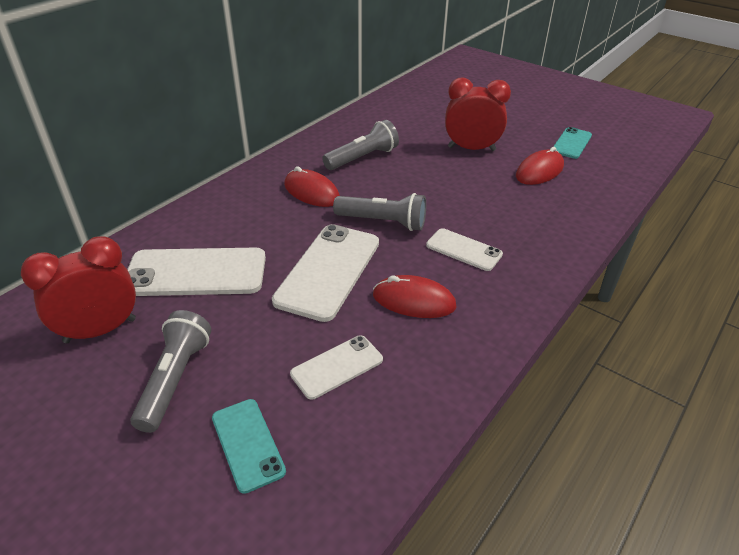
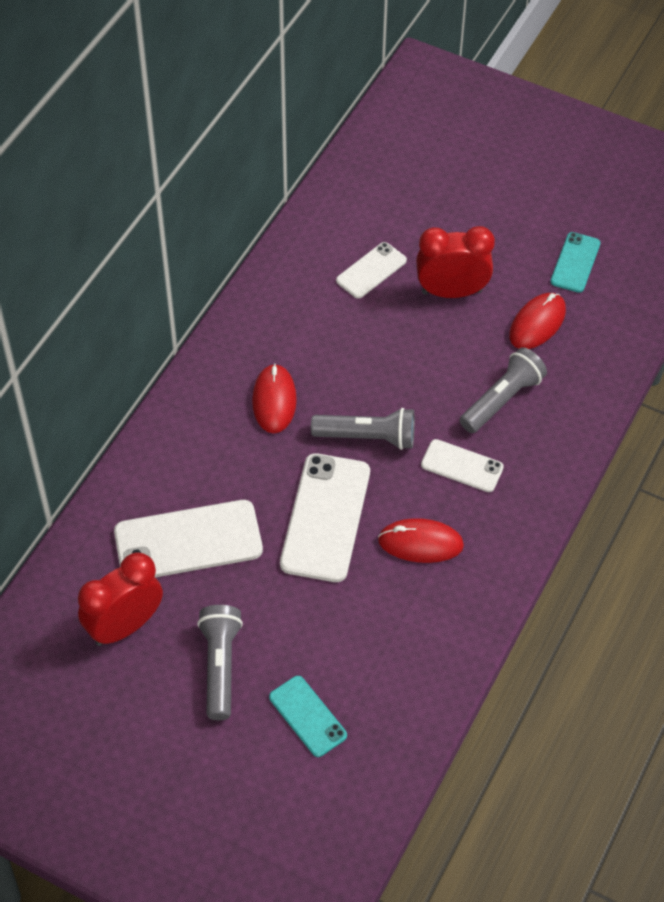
camera: 10 degrees left, 15 degrees up
(311, 192) = (274, 401): red mouse -> red mouse turned 60 degrees clockwise
(337, 367) = (363, 630): white phone -> white phone (371, 270)
(363, 158) = (320, 329): grey flashlight -> grey flashlight (502, 400)

